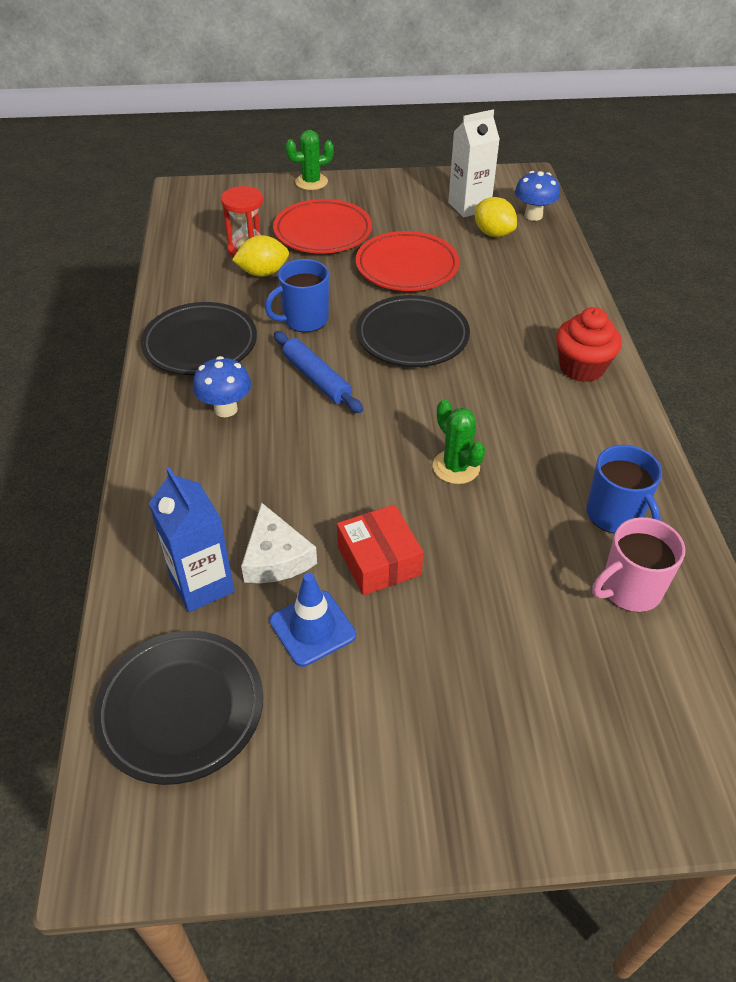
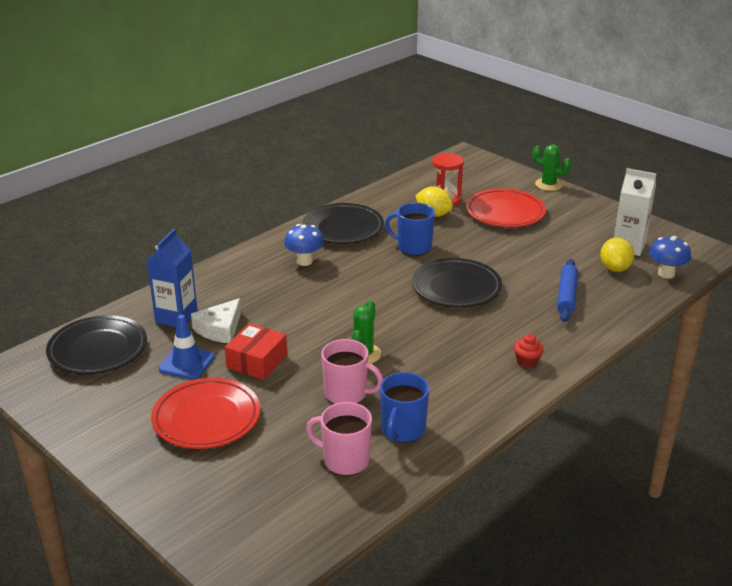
camera: 50 degrees right, 15 degrees down
(316, 379) = (369, 275): blue rolling pin -> blue rolling pin (566, 296)
(407, 267) = (521, 255): red plate -> red plate (206, 418)
(515, 521) = (347, 394): none -> pink mug
(581, 368) = (527, 361): red cupcake -> red cupcake, size x0.55

